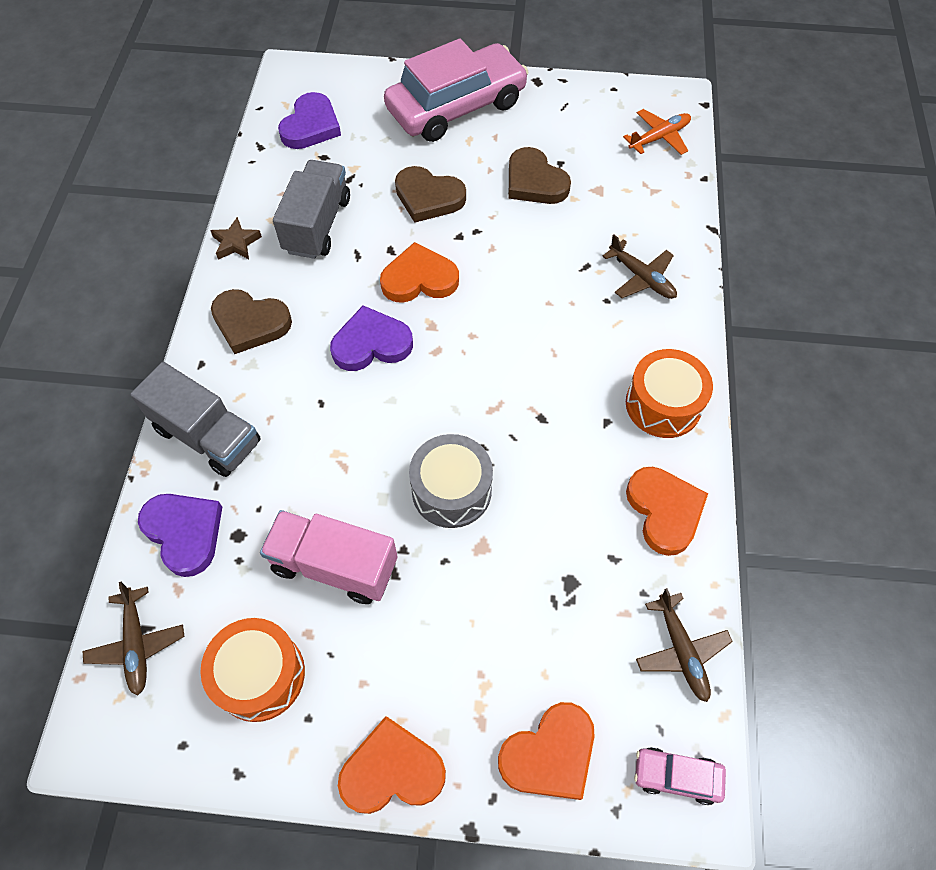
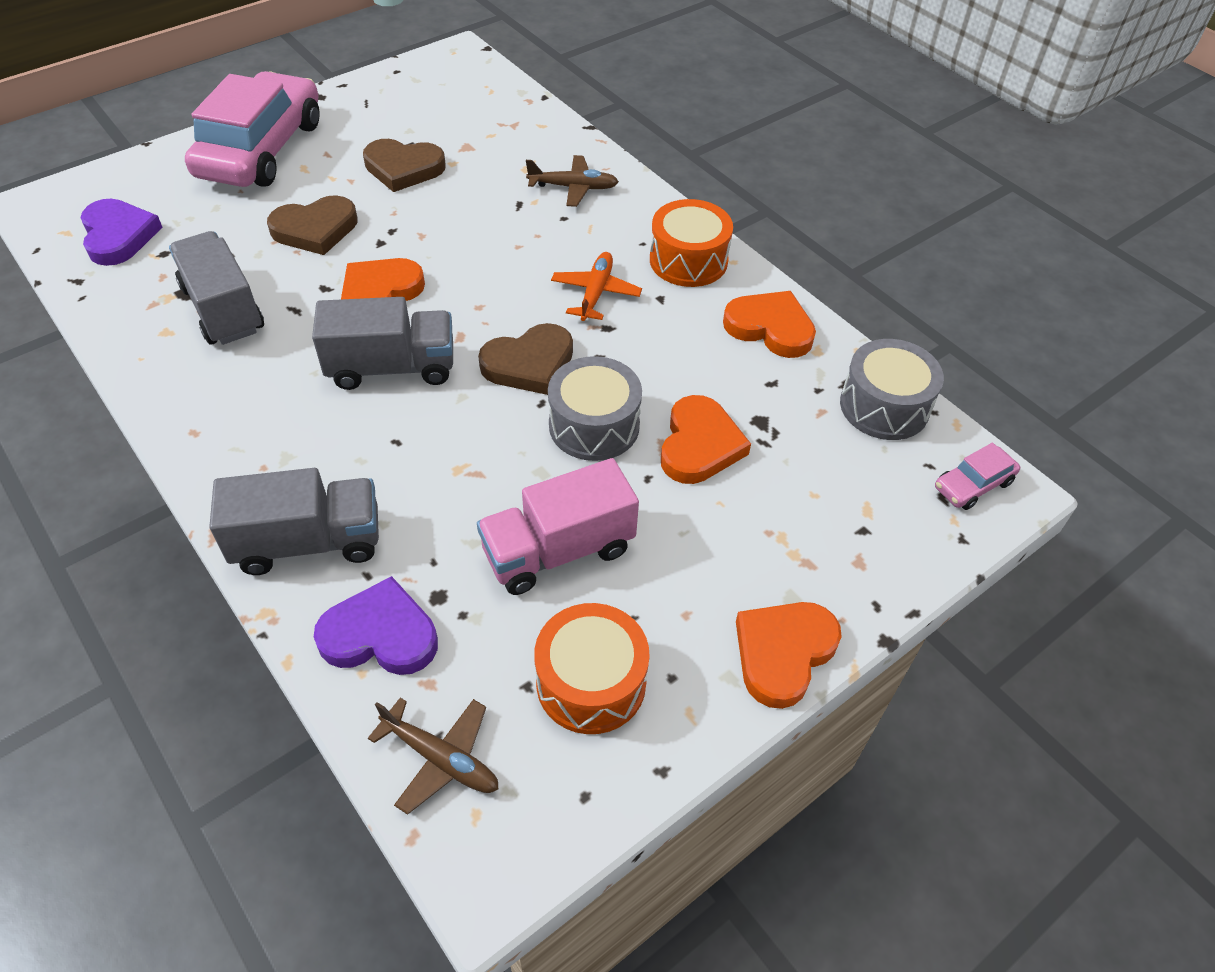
camera: 45 degrees left, 10 degrees down
(236, 243) = (146, 372): brown star -> none
(250, 323) = (244, 426): brown heart -> brown heart (529, 364)
(371, 344) = (392, 367): purple heart -> grey truck
(549, 754) = (879, 542): orange heart -> orange heart (699, 445)
(659, 138) = (475, 87): orange plane -> orange plane (595, 293)
(681, 650) = (884, 406): brown plane -> grey drum

